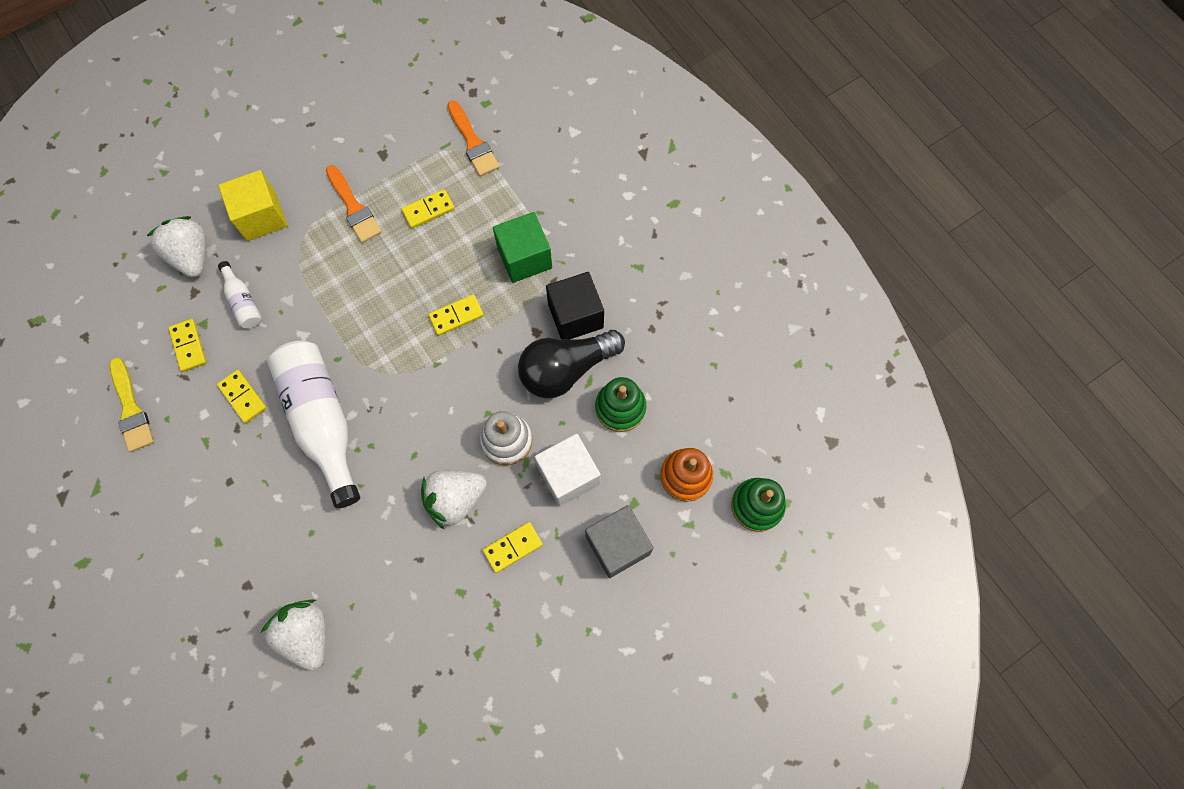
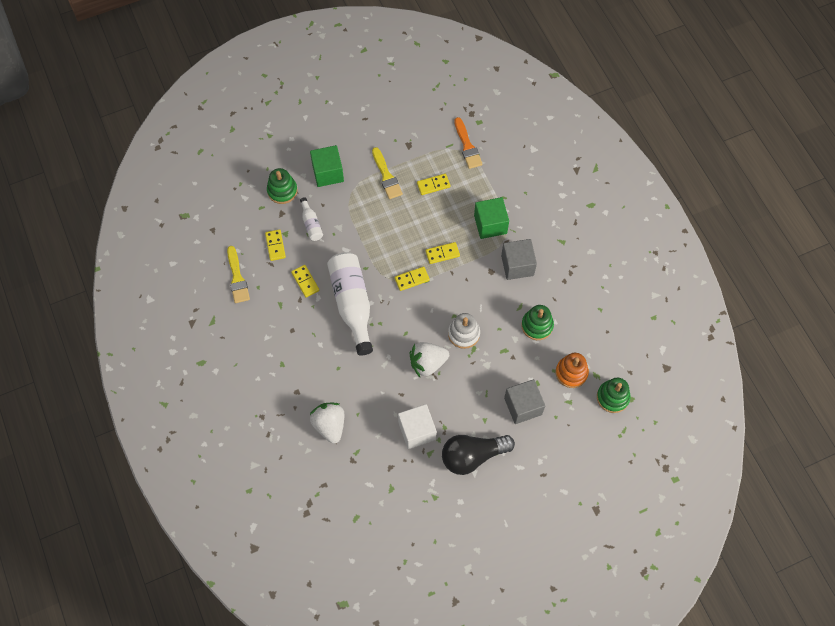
camera: 10 degrees right, 5 degrees down
(192, 256) = (282, 191): white strawberry -> green stacking toy
(261, 217) = (328, 173): yellow cube -> green cube
(354, 208) = (386, 176): orange brush -> yellow brush
(513, 547) = (459, 397): yellow domino -> yellow domino (412, 279)
(566, 369) = (506, 297): black light bulb -> black light bulb (472, 456)
(568, 475) = (499, 360): white cube -> white cube (417, 431)
(575, 316) = (517, 265): black cube -> grey cube

